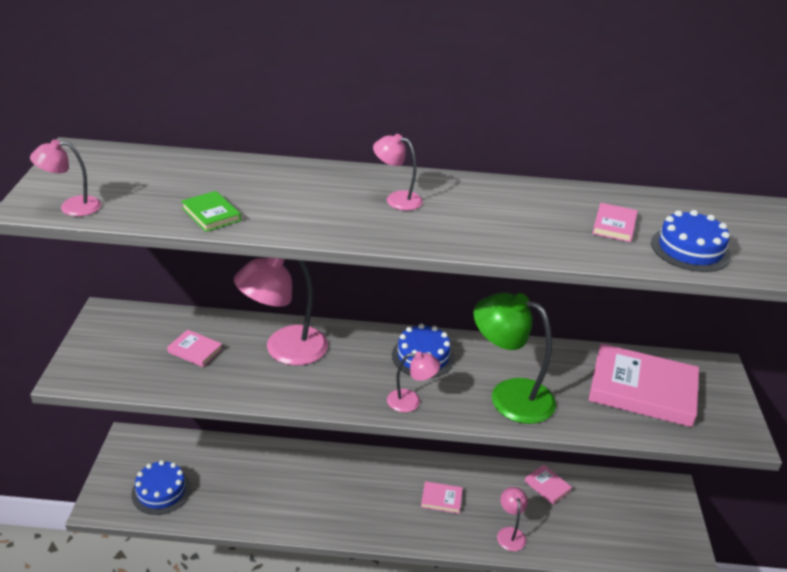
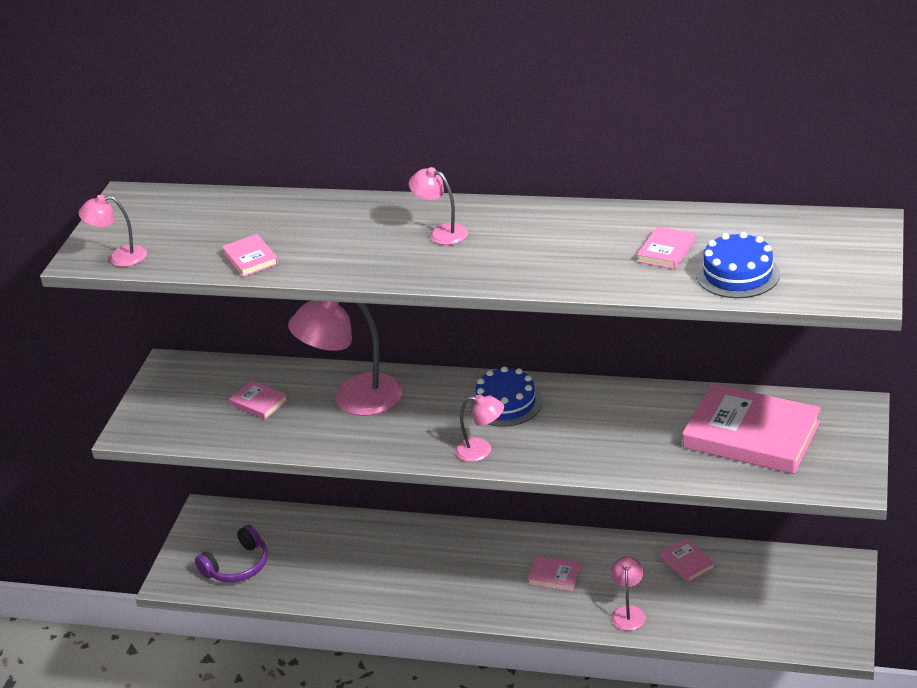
camera: 15 degrees right, 0 degrees up
(161, 491) = (238, 566): blue cake -> purple headphones
(211, 214) = (250, 258): green book -> pink book
(509, 396) = (592, 444): green lamp -> none

